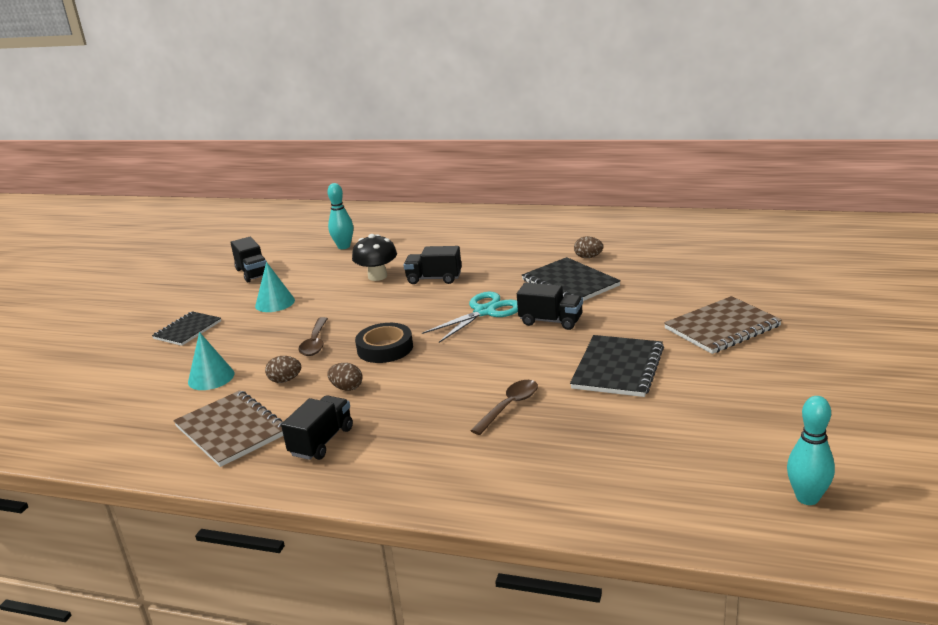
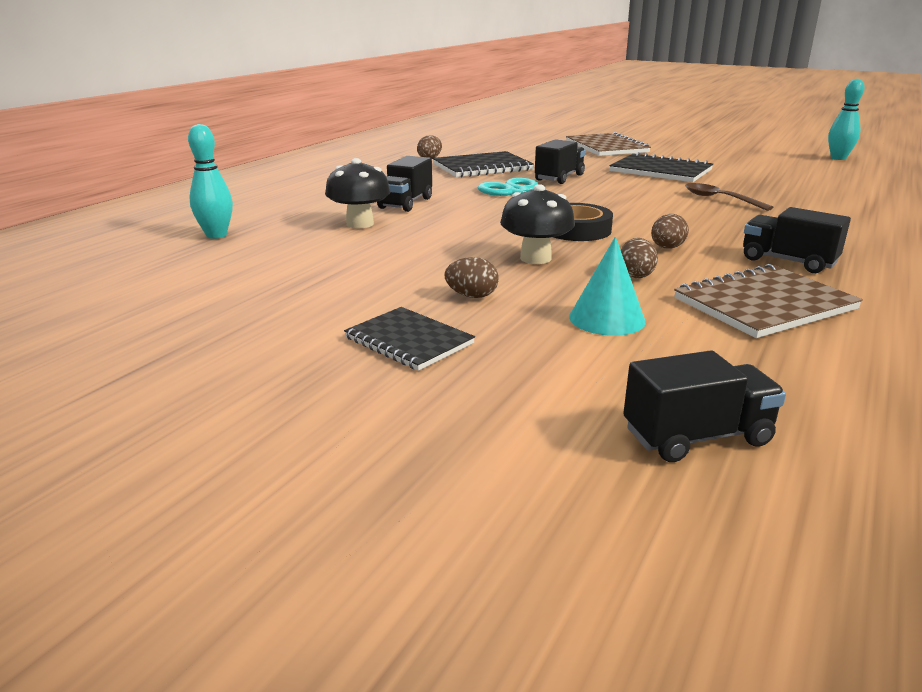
camera: 80 degrees left, 0 degrees up
(246, 334) = (472, 296): none -> brown egg
(253, 273) = (218, 291): black truck -> black truck (697, 437)
(275, 303) = (372, 278): turquoise cone -> none
(315, 343) = (535, 258): brown spoon -> black mushroom

